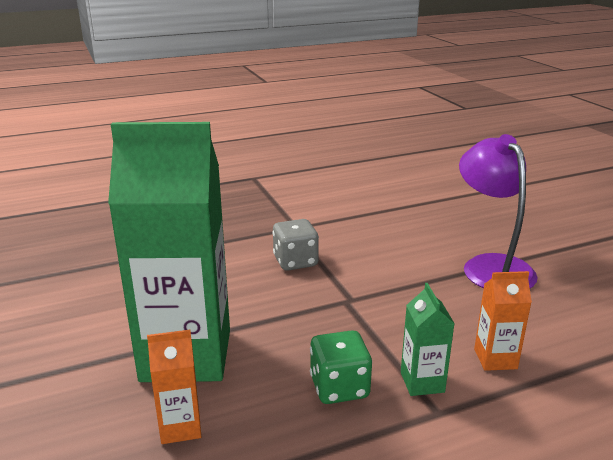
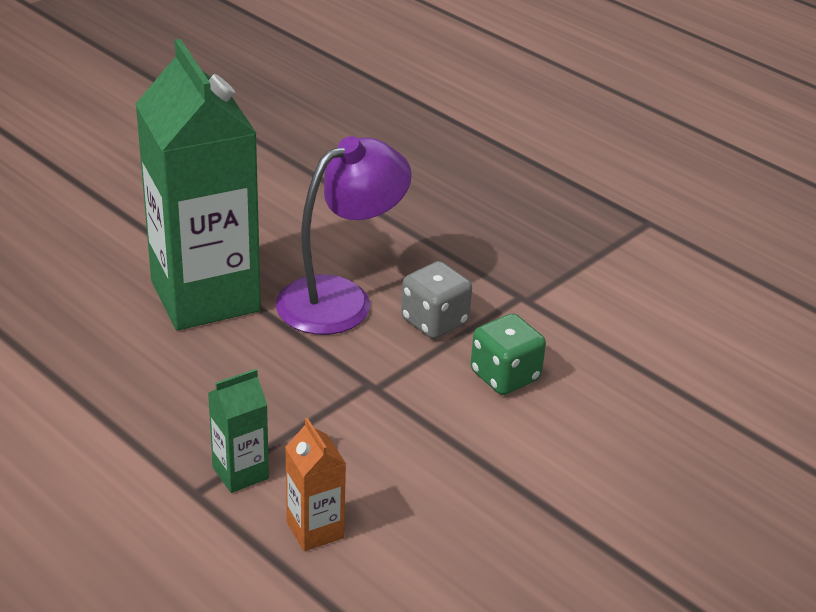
camera: 65 degrees right, 10 degrees up
(180, 427) = (104, 326): orange carton -> none
(339, 387) = (203, 412): green dice -> green dice (505, 376)
(491, 266) = (549, 507): purple lamp -> purple lamp (340, 298)

